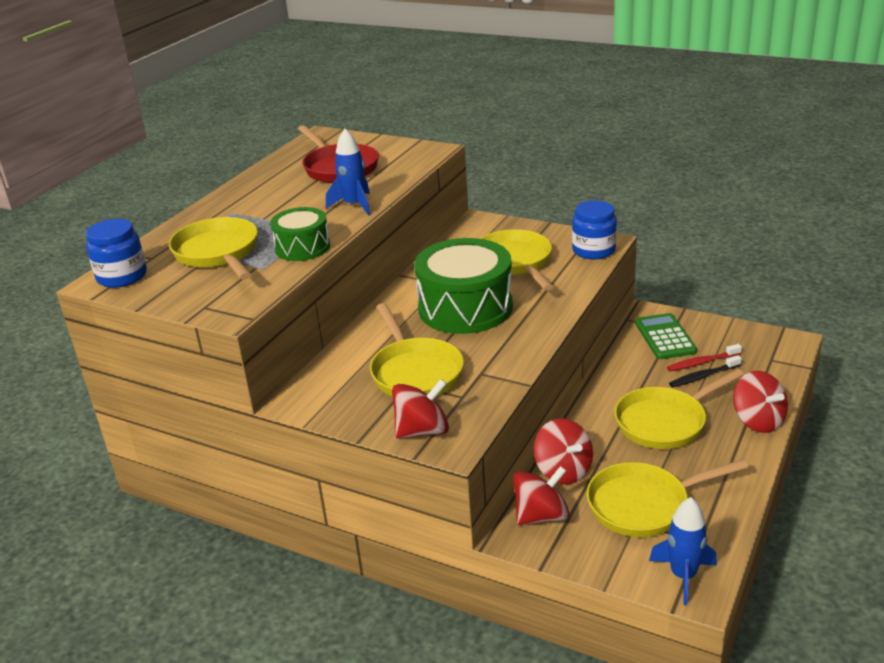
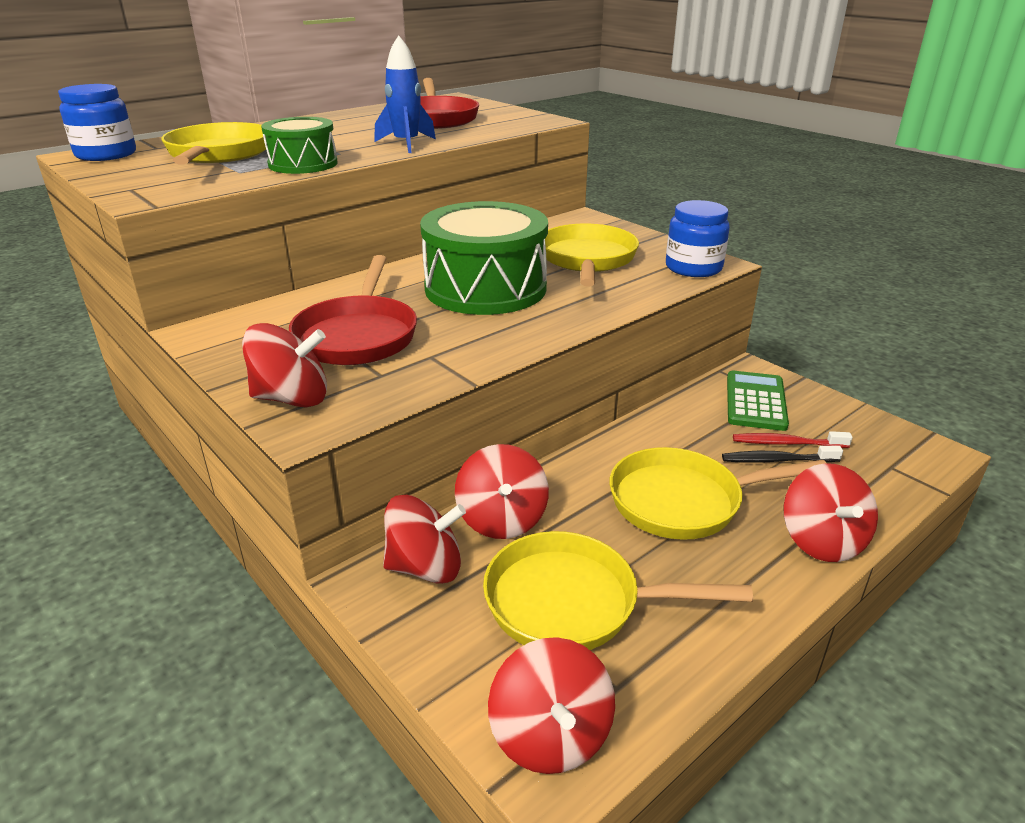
camera: 20 degrees right, 0 degrees up
(415, 372) = (358, 335): yellow pan -> red pan
(683, 576) = (550, 735): blue rocket -> red spinning top

